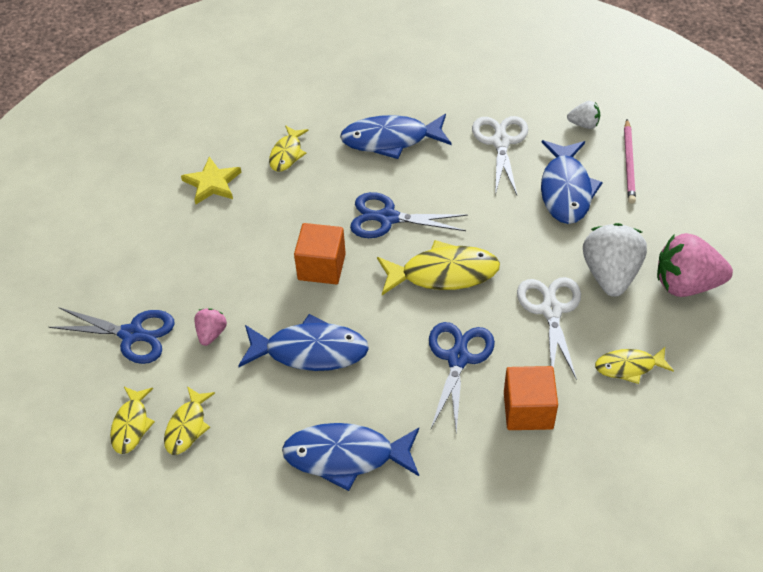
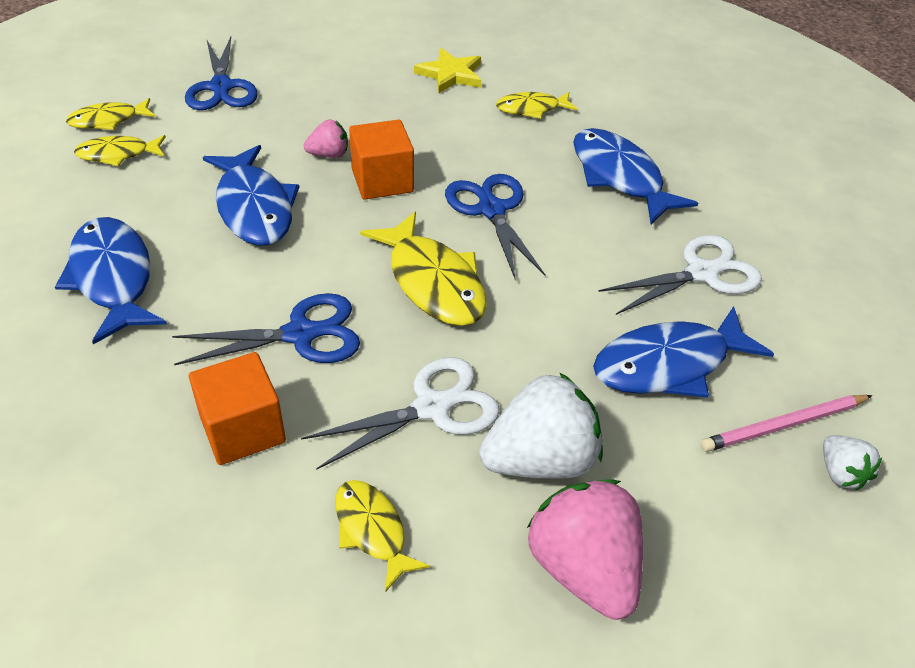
camera: 60 degrees right, 5 degrees down
(211, 333) = (246, 134): pink strawberry -> pink strawberry (329, 154)
(584, 124) = (815, 351): white strawberry -> white strawberry (840, 473)

